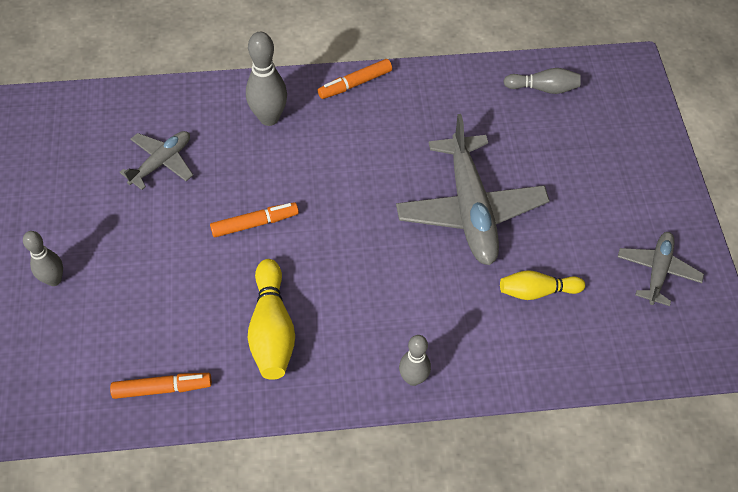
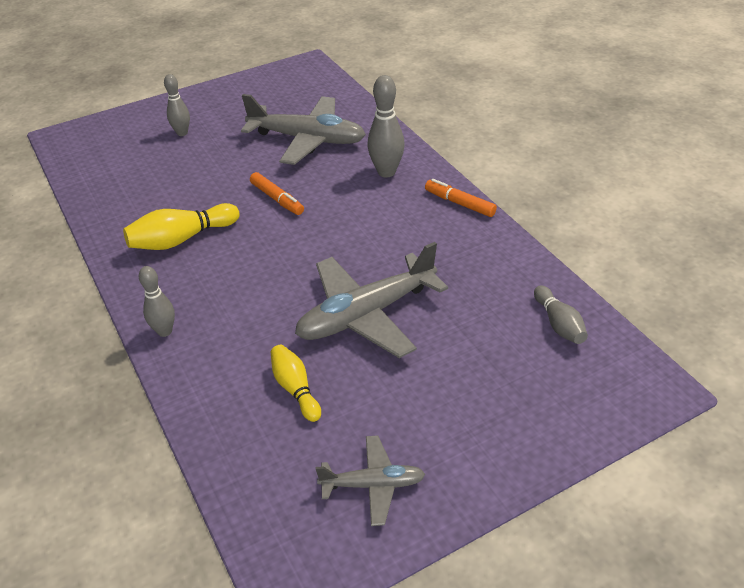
camera: 70 degrees right, 15 degrees down
(161, 162) = (307, 139): grey plane -> grey plane, size x1.85
(162, 388) = (111, 206): orange marker -> none

